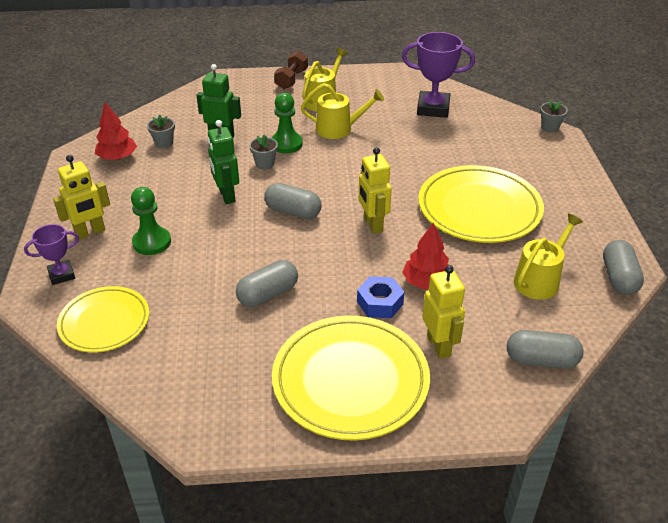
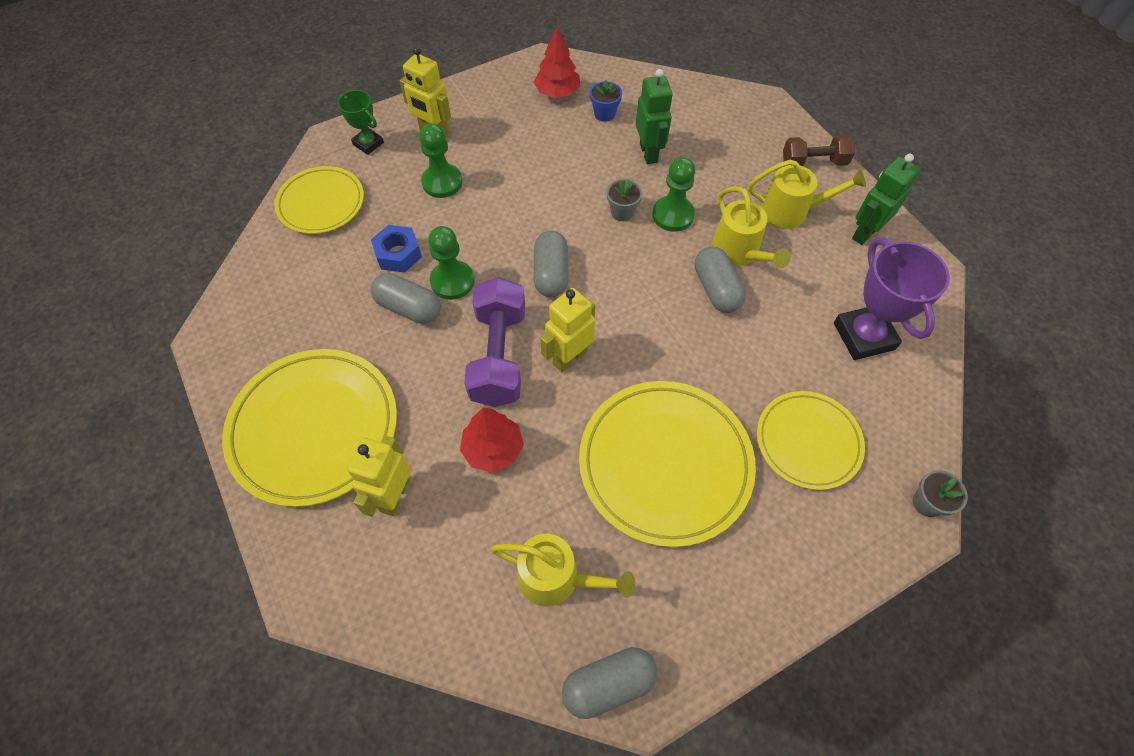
camera: 65 degrees right, 20 degrees up
(61, 275) = (368, 143): purple trophy -> green trophy
(164, 143) = (604, 114): grey flower pot -> blue flower pot
(226, 196) = (546, 205): green robot -> green robot (864, 233)
(260, 263) = (452, 281): none -> green pawn
(348, 258) = (498, 355): none -> purple dumbbell
(380, 303) = (438, 413): blue nut -> blue nut (398, 254)
(439, 346) = (394, 496): yellow robot -> yellow robot turned 150 degrees clockwise
(492, 151) = (808, 441): none -> yellow plate
(541, 360) = (411, 616): grey capsule -> grey capsule (716, 289)

